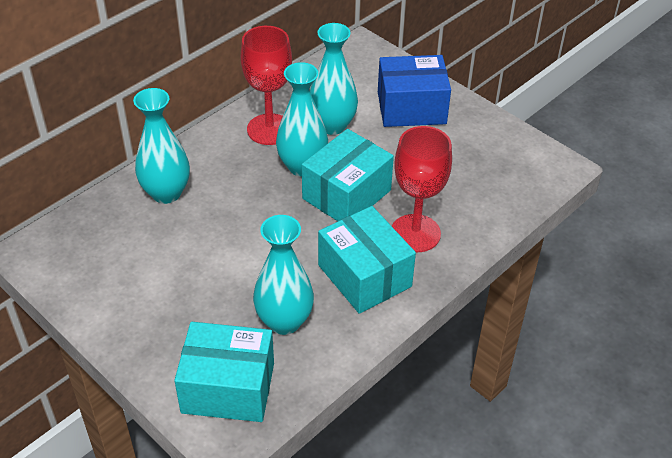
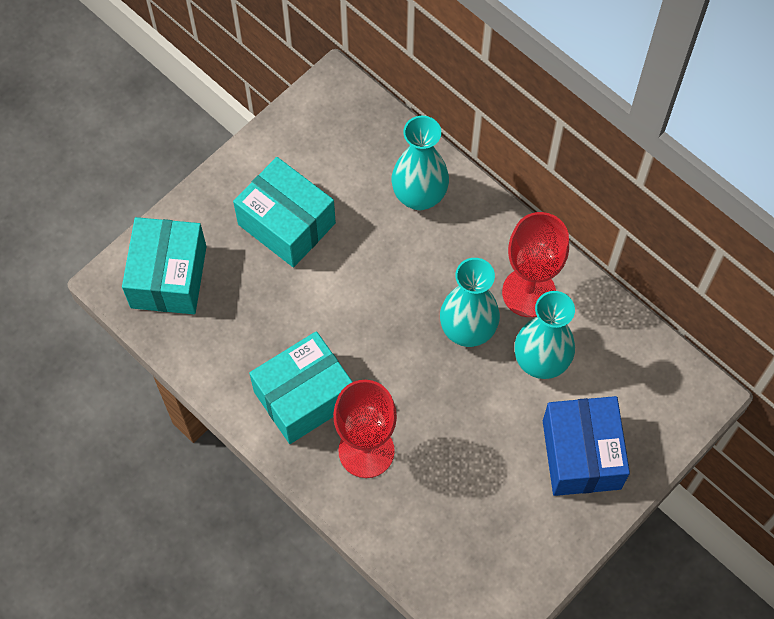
camera: 90 degrees right, 20 degrees up
(284, 321) = (245, 321): turquoise vase -> none
(346, 194) = (424, 378): turquoise box -> turquoise box (286, 223)

